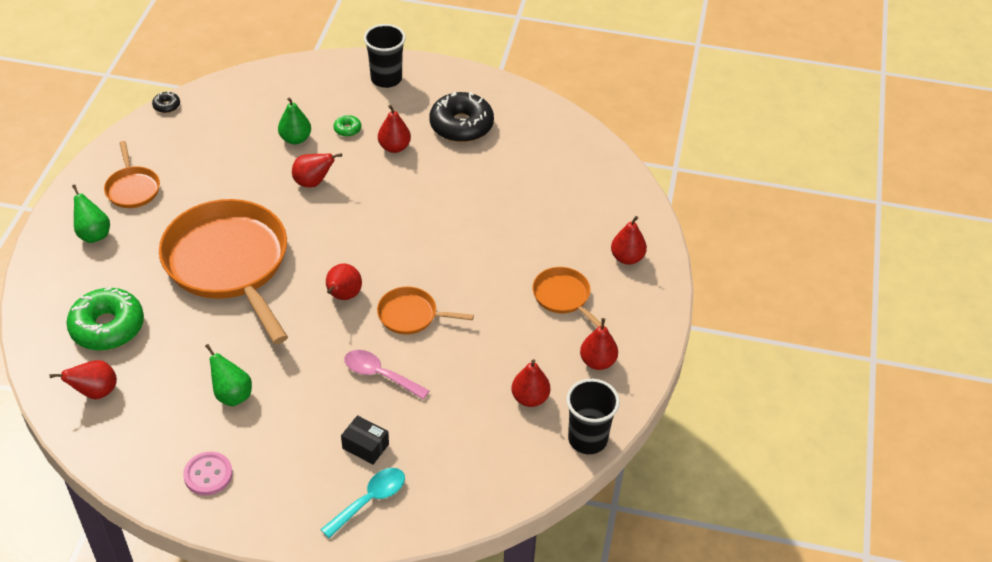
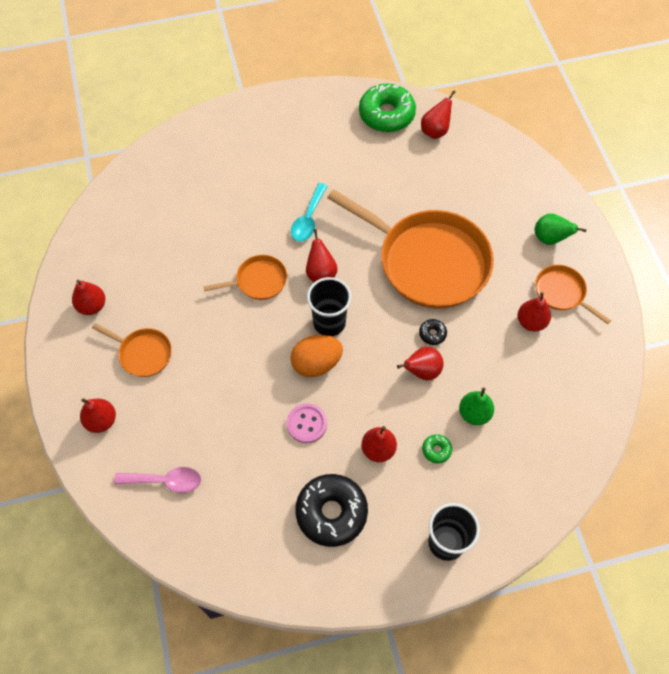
camera: 155 degrees right, 15 degrees up
(107, 327) = (469, 175): green donut -> green donut (386, 114)
(166, 106) = (619, 394): black donut -> black donut (432, 334)
(208, 474) = (321, 114): pink button -> pink button (307, 424)
(232, 395) = (345, 167): green pear -> none
(365, 446) = (232, 172): black box -> none
(370, 500) = (208, 141): turquoise spoon -> turquoise spoon (308, 219)
(380, 375) = (253, 224): pink spoon -> pink spoon (165, 481)
(402, 224) = (316, 363): none -> orange egg
(530, 398) = (133, 254): red pear -> red pear (531, 322)
(587, 439) = (78, 241): black cup -> black cup (329, 323)

